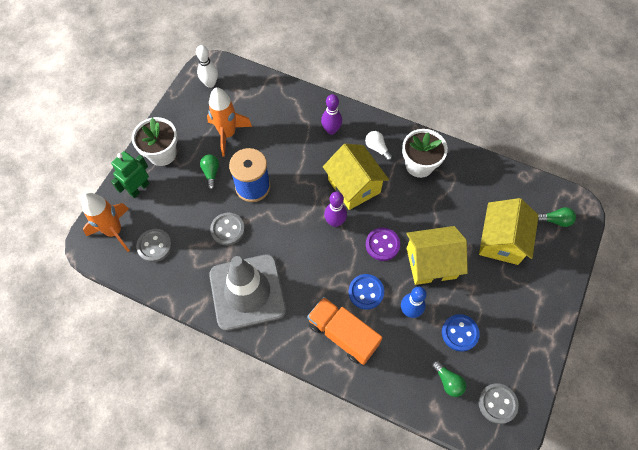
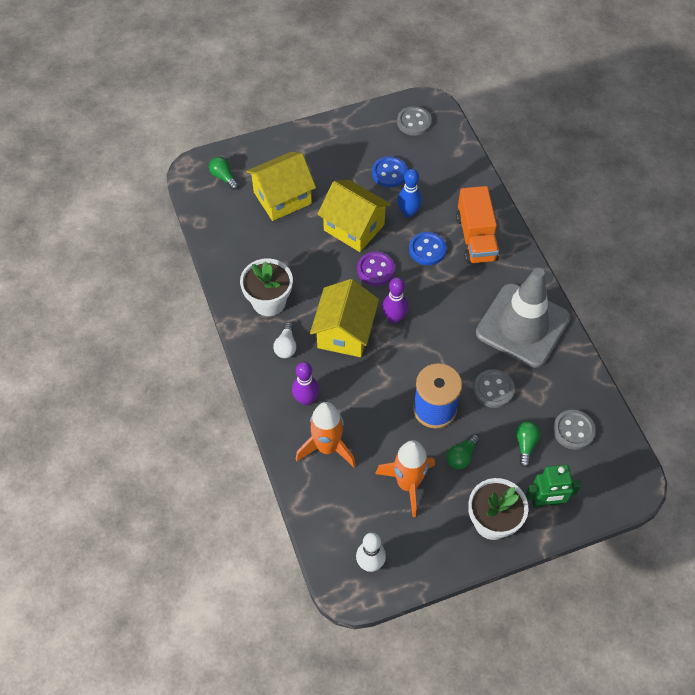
camera: 135 degrees left, 5 degrees down
(114, 231) = (602, 477): orange rocket -> orange rocket (327, 447)
(448, 381) = (432, 156): green light bulb -> green light bulb (525, 445)

